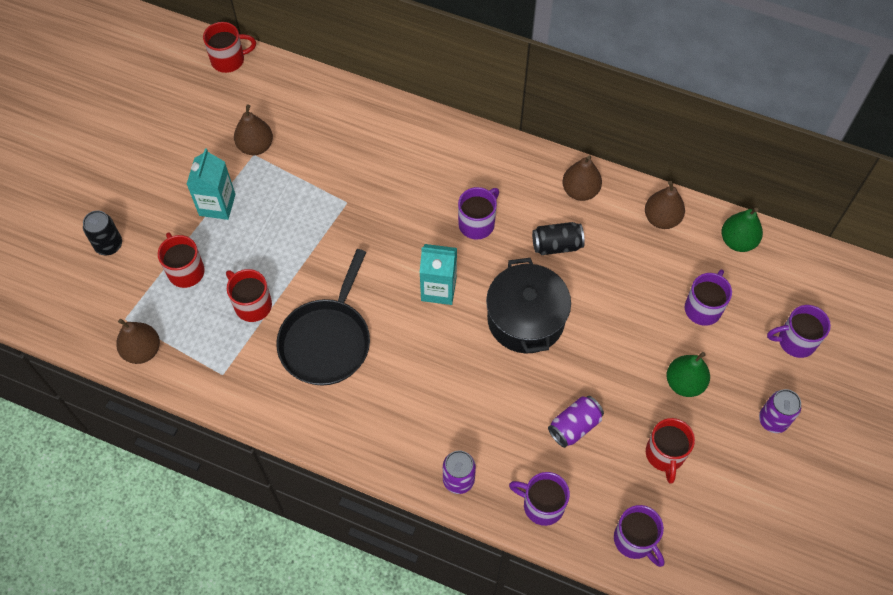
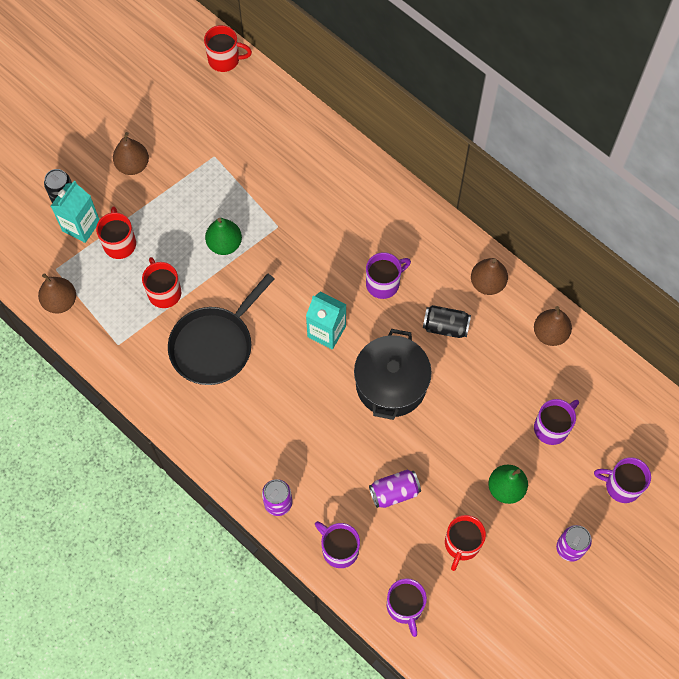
camera: 20 degrees right, 5 degrees up
(217, 205) = (166, 192): turquoise carton -> turquoise carton (81, 226)
(255, 146) = (218, 149): brown pear -> brown pear (133, 165)
(737, 241) = (610, 377): green pear -> green pear (224, 244)

